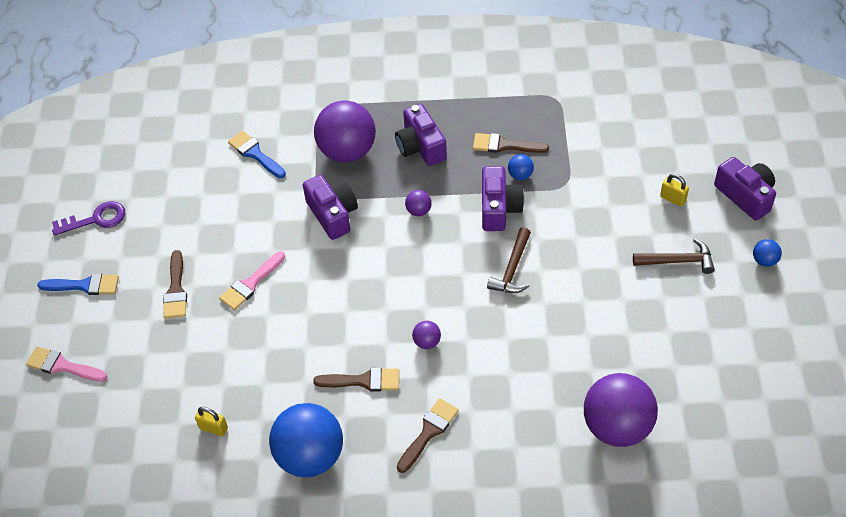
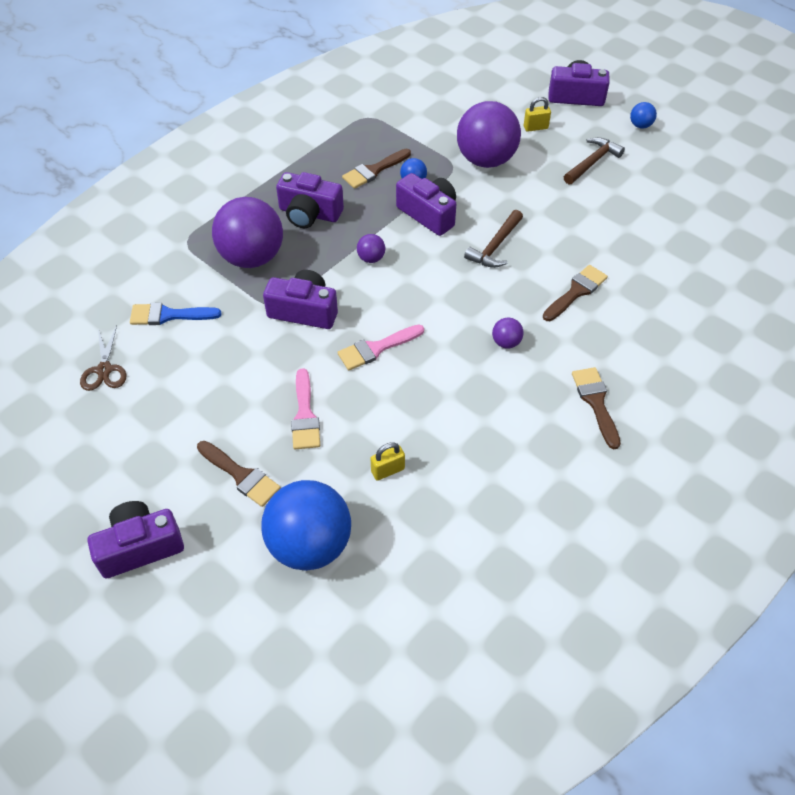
camera: 50 degrees left, 0 degrees up
(62, 366) = (213, 634): pink brush -> pink brush (376, 348)
(84, 285) = (140, 547): blue brush -> purple camera
(96, 219) = (74, 482): purple key -> none
(183, 162) = (104, 370): none -> brown scissors
(213, 428) = (431, 553): yellow padlock -> yellow padlock (388, 470)
(310, 456) = (537, 500): blue ball -> blue ball (310, 544)
(363, 381) = (499, 409): brown brush -> brown brush (576, 292)
(512, 269) = (495, 246): brown hammer -> brown hammer turned 60 degrees clockwise
(617, 426) = (703, 291): purple ball -> purple ball (486, 160)

